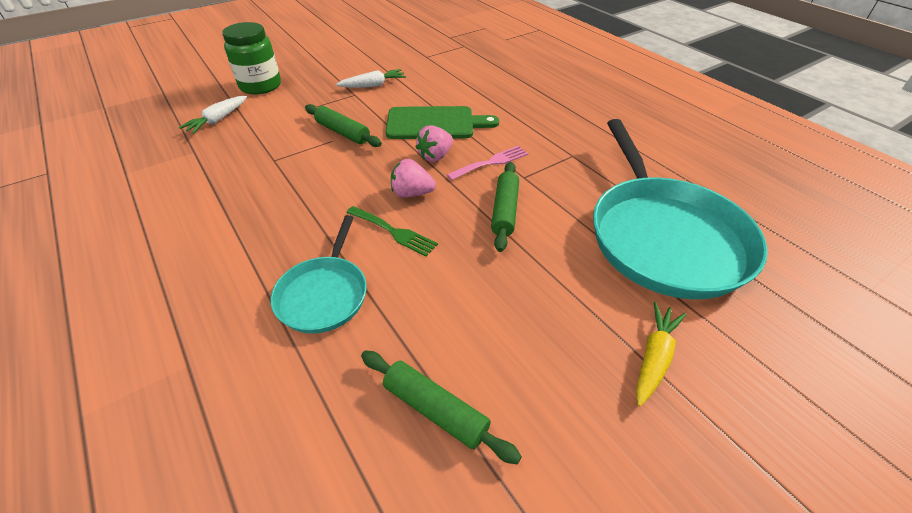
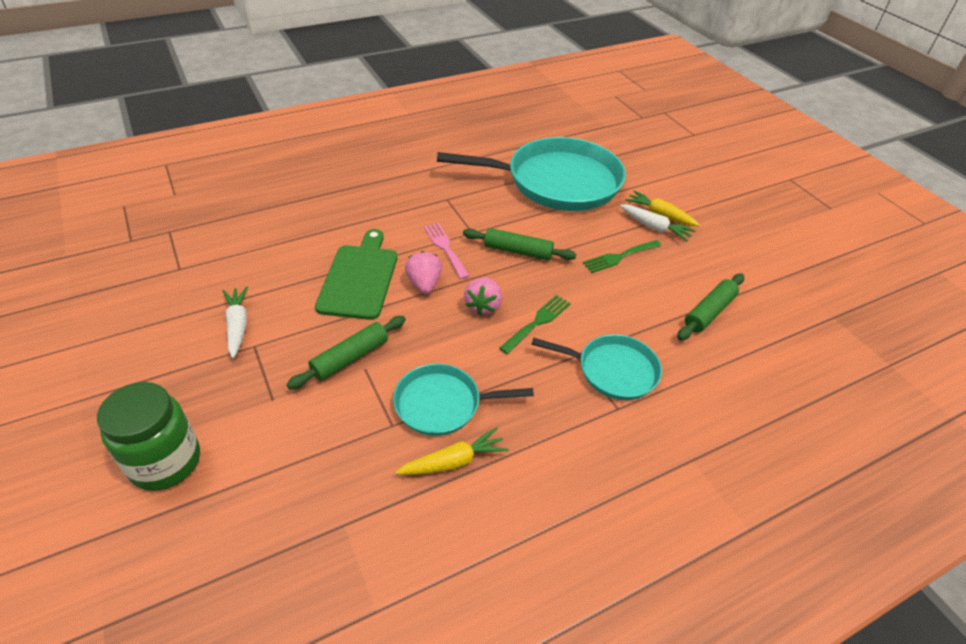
camera: 85 degrees left, 0 degrees up
(217, 120) = (259, 508): white carrot -> white carrot (655, 228)
(231, 193) = (454, 461): none -> yellow carrot
(291, 181) = (442, 404): none -> turquoise pan
(435, 156) = (424, 284): pink strawberry -> pink strawberry turned 150 degrees counterclockwise
(527, 303) = (619, 257): none -> green fork

